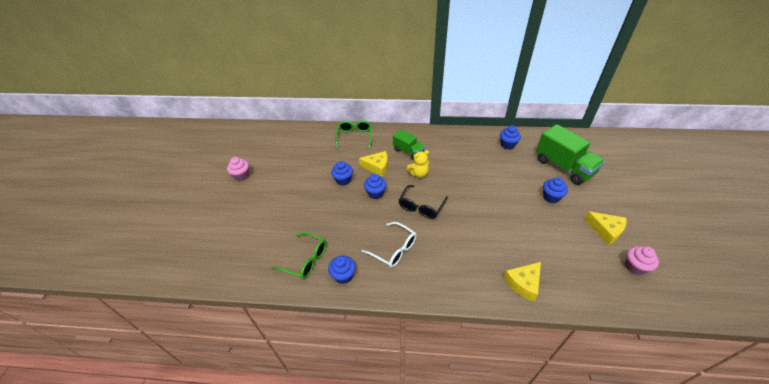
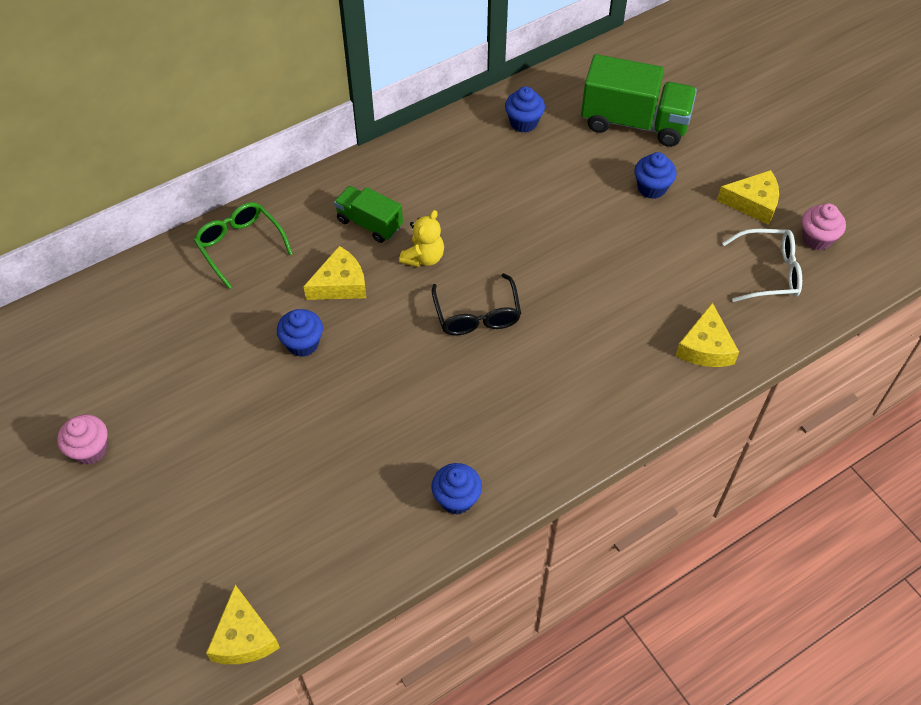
camera: 40 degrees left, 10 degrees up
(216, 274) = (244, 637): none -> yellow cheese
(306, 260) = (373, 515): green glasses -> none
(375, 193) = (382, 335): blue cupcake -> none
(394, 249) = (495, 410): white glasses -> white glasses (768, 272)
(408, 151) = (369, 223): green truck -> green truck turned 150 degrees counterclockwise

